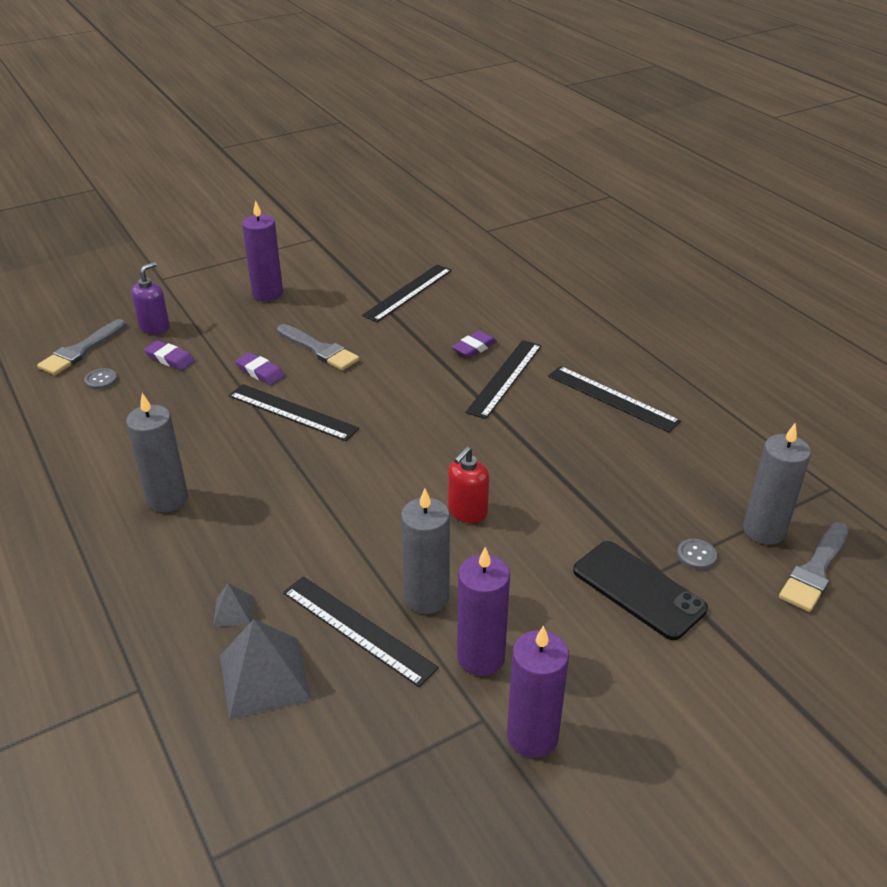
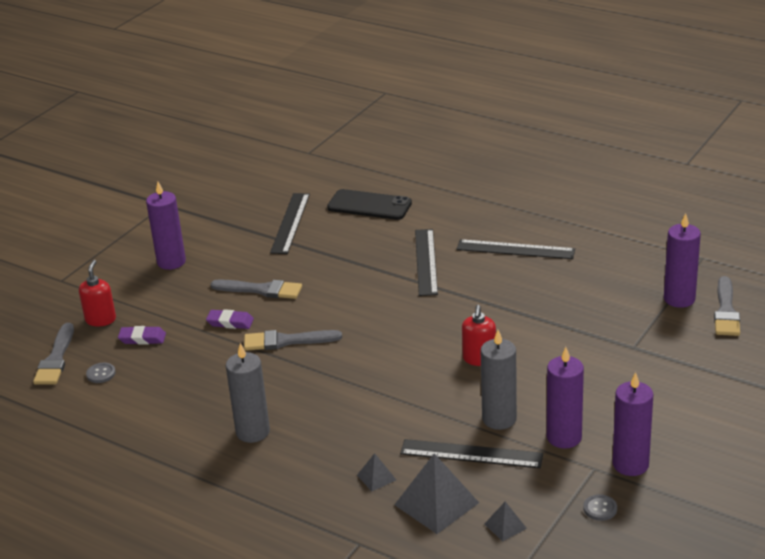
camera: 25 degrees left, 5 degrees down
(155, 327) = (100, 319): purple soap dispenser -> red soap dispenser
(292, 412) = (286, 341): black ruler -> grey brush
(312, 749) = (505, 526): none -> grey pyramid
(474, 348) = (383, 248): purple eraser -> none
(638, 590) = (629, 362): black phone -> black phone (369, 205)
(696, 555) = (649, 329): grey button -> grey button (600, 508)
(764, 530) = (679, 299): grey candle -> purple candle

